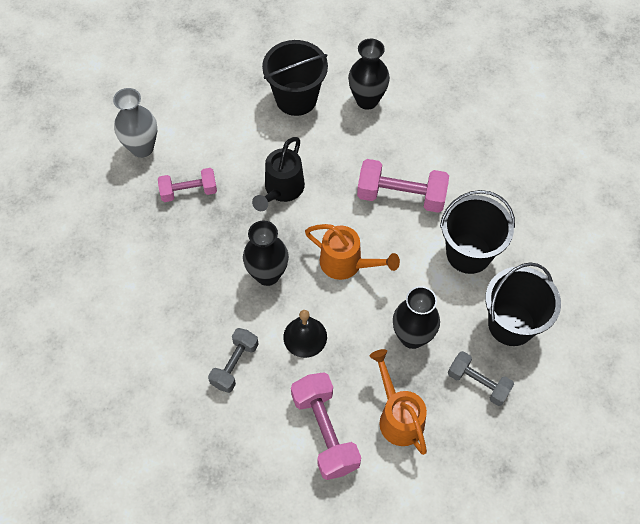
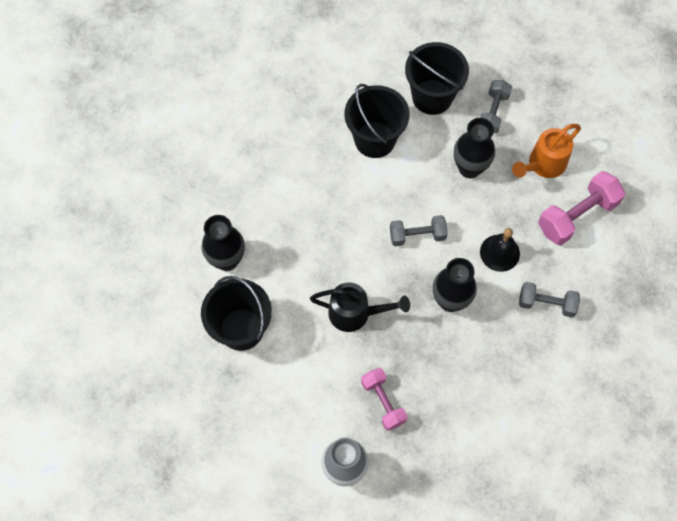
camera: 105 degrees left, 5 degrees up
(347, 264) = (417, 235): orange watering can -> grey dumbbell
(401, 196) = (331, 205): pink dumbbell -> none

